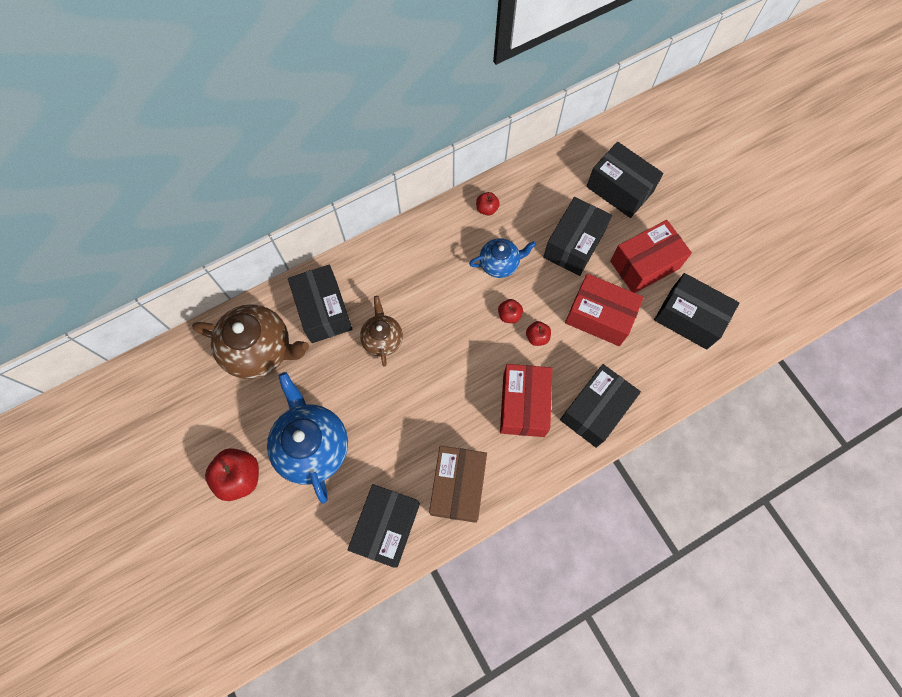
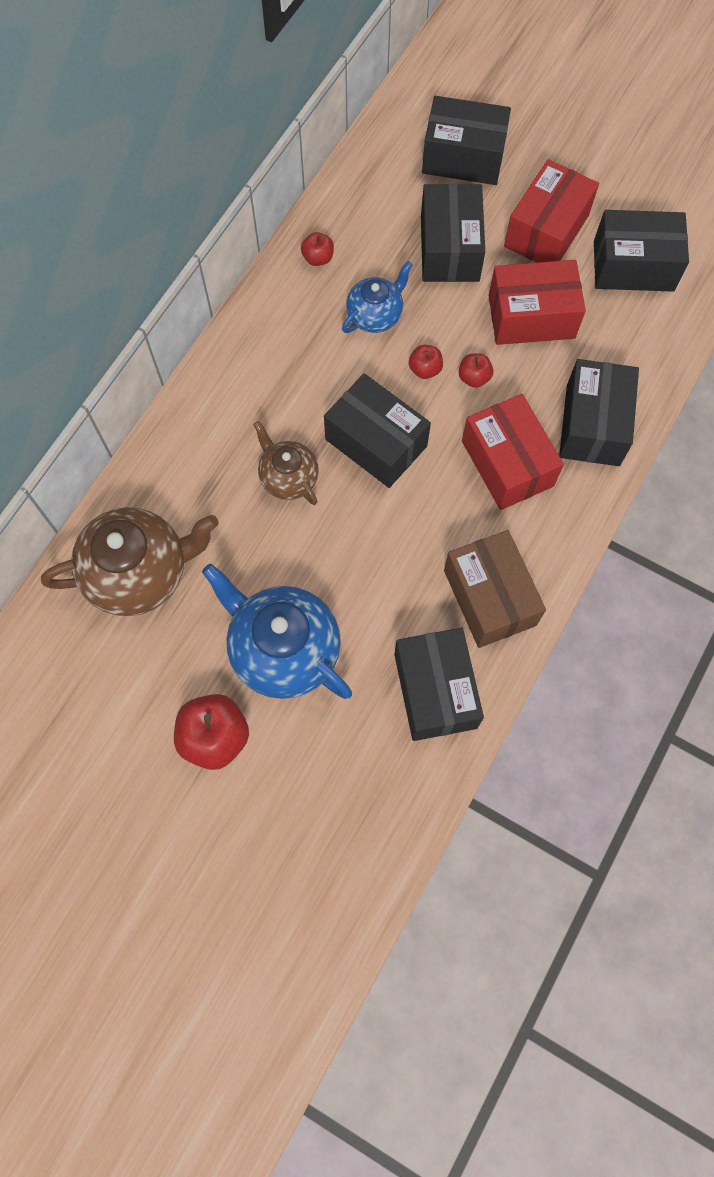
camera: 30 degrees left, 0 degrees up
(324, 311) = (191, 482): black box -> black box (376, 442)

